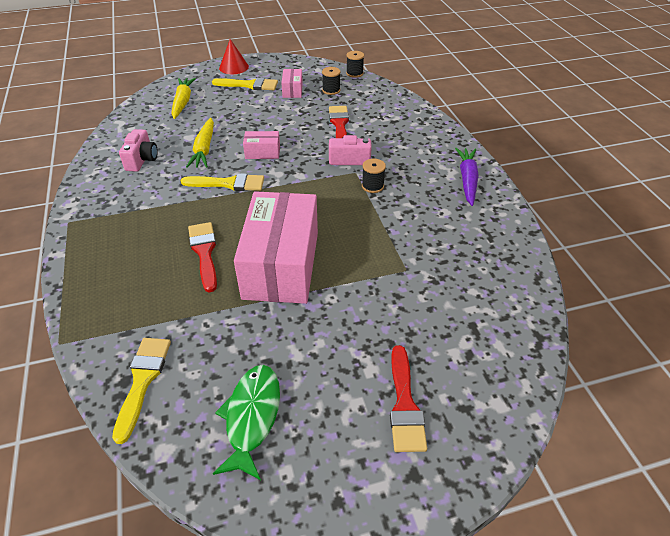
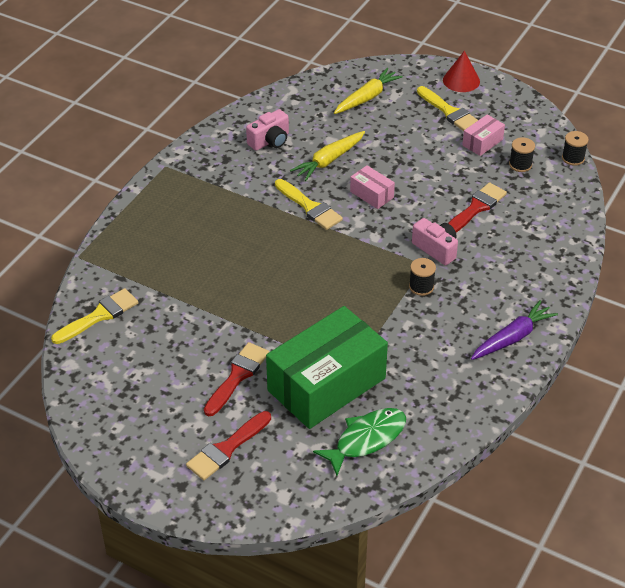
camera: 45 degrees right, 0 degrees up
(204, 252) = (227, 254): red brush -> red brush (237, 376)
(251, 417) = (133, 384): green fish -> green fish (366, 439)
(281, 265) = (267, 301): pink box -> none
(405, 291) = (326, 384): none -> green box

